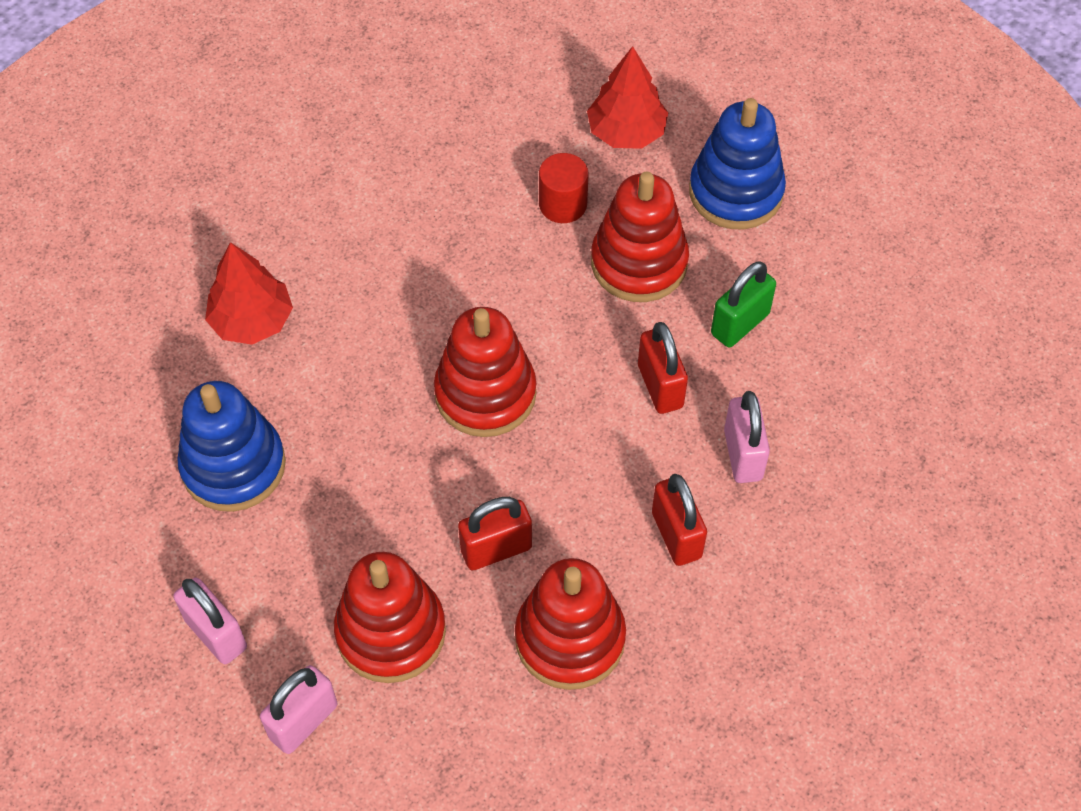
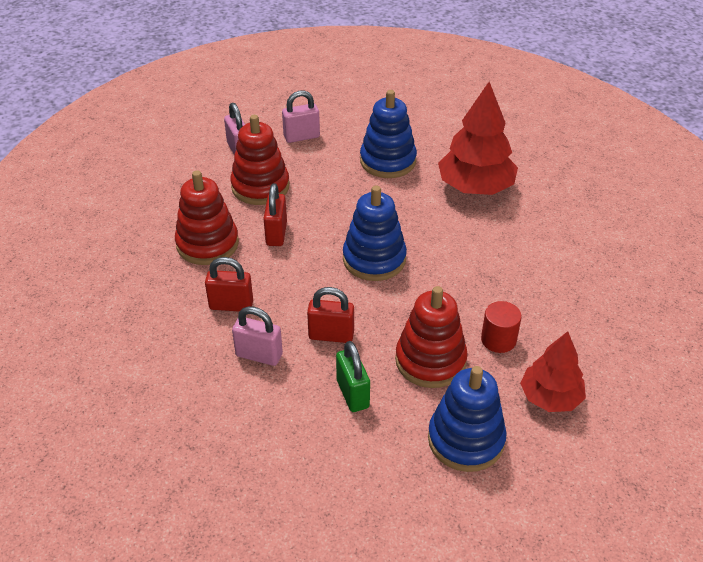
camera: 115 degrees right, 15 degrees down
(252, 320) = (475, 187): red tree -> red tree, size x1.55
(485, 393) = (374, 259): red stacking toy -> blue stacking toy

